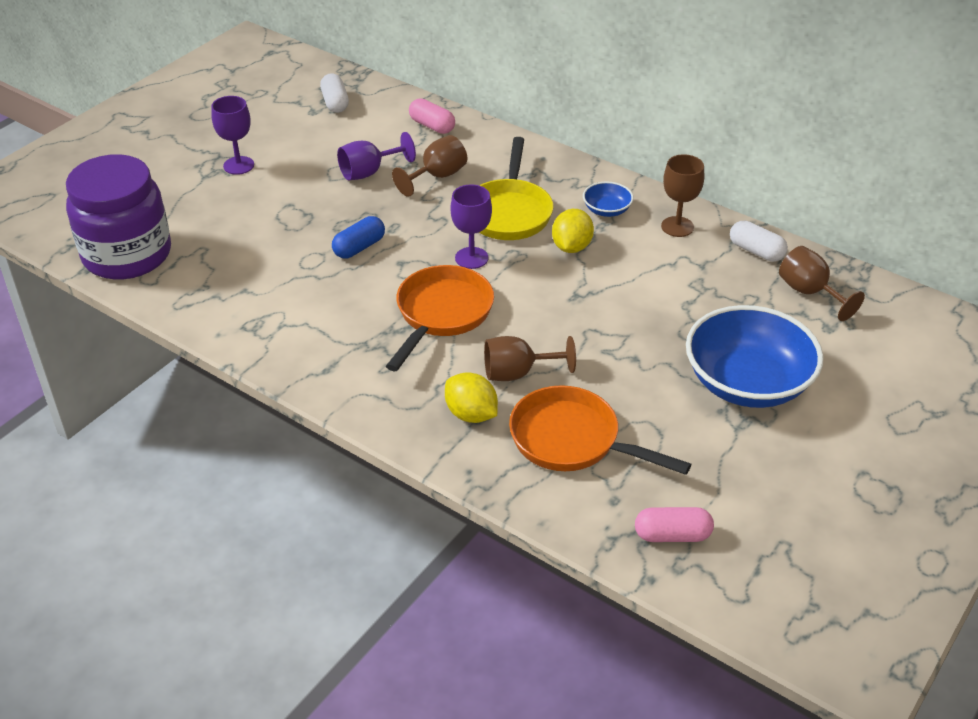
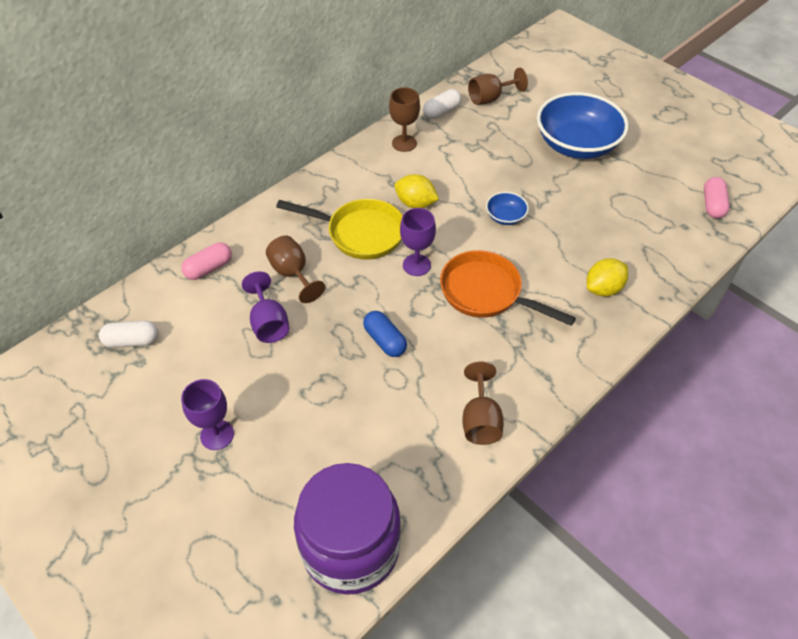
camera: 80 degrees left, 10 degrees up
(517, 373) = (560, 256): brown goblet -> brown goblet (480, 420)
(572, 441) = (630, 237): orange pan -> none
(607, 210) = (373, 176): blue bowl -> blue bowl (505, 217)

